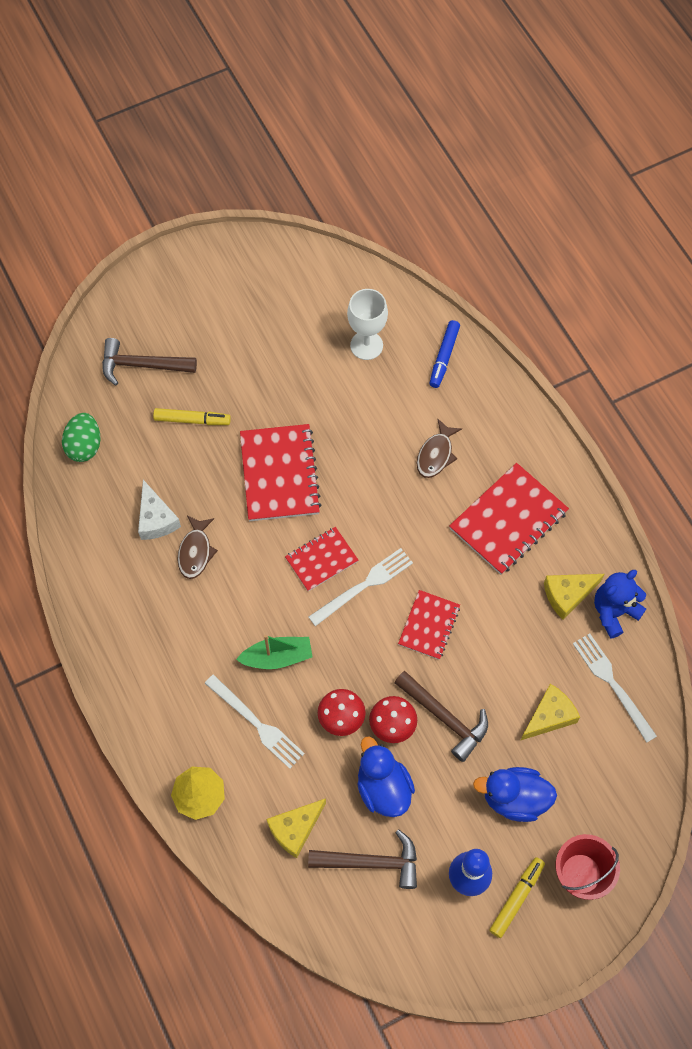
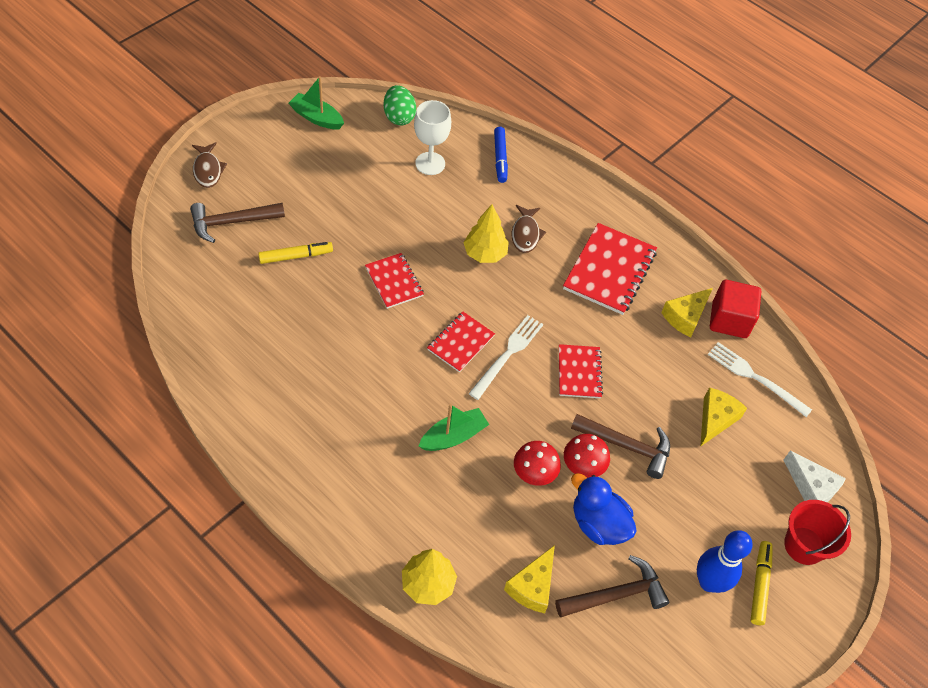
camera: 25 degrees left, 10 degrees down
(84, 446) = (200, 301): green egg -> green egg (399, 117)
(156, 519) = (292, 347): white cheese -> white cheese (811, 487)
(195, 552) = (340, 365): brown fish -> brown fish (208, 170)
(256, 723) = (457, 501): white fork -> none
(267, 261) = (317, 118): none -> green boat
(279, 474) = (394, 282): red notebook -> red notebook, size x0.60
(384, 466) = (485, 254): none -> yellow tree
(514, 798) = (718, 497): blue duck -> none
(614, 612) = (729, 320): blue teddy bear -> red cube

